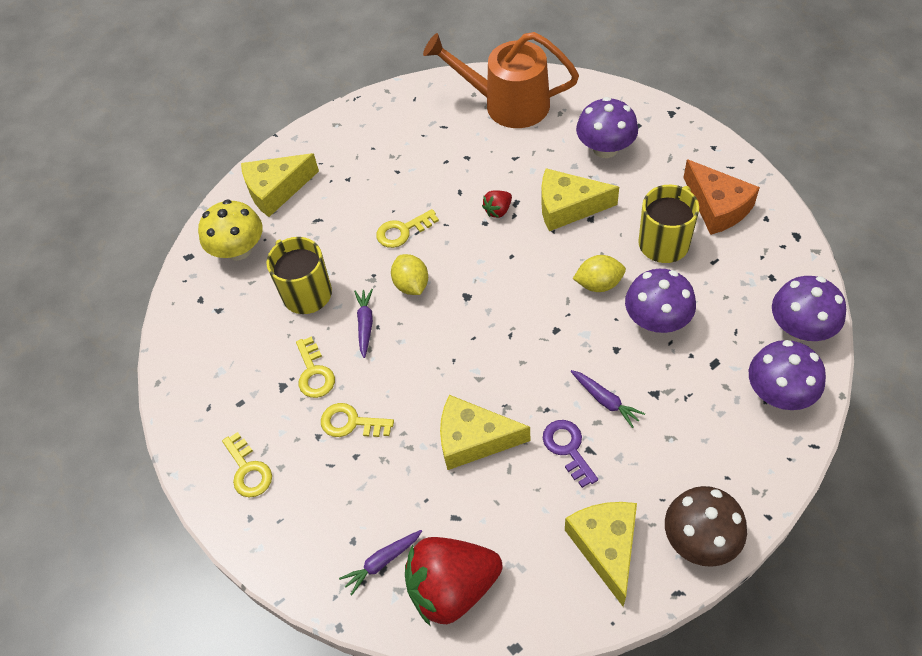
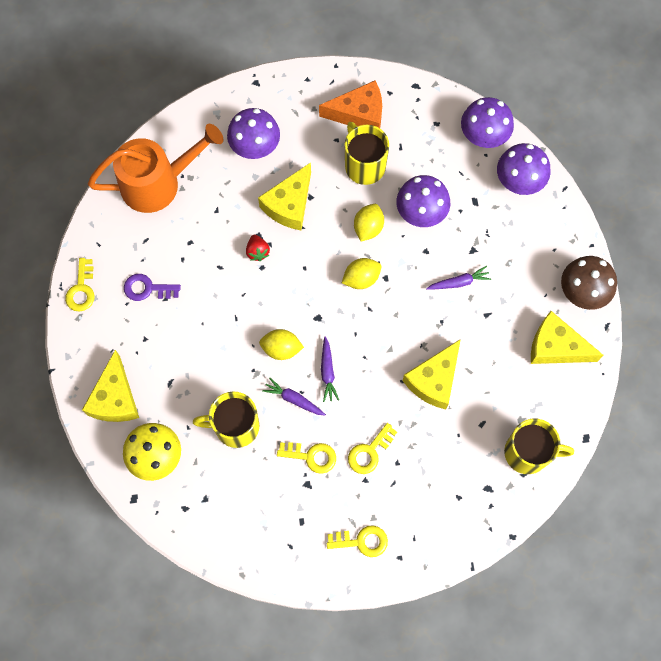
camera: 65 degrees left, 15 degrees up
(382, 562) = (485, 486): purple carrot -> purple carrot (327, 372)
(402, 231) = (227, 327): yellow key -> yellow key (81, 289)
(452, 588) = (528, 453): red strawberry -> yellow mug
(507, 104) = (159, 183): orange watering can -> orange watering can turned 150 degrees counterclockwise
(537, 309) = (361, 278): none -> yellow lemon
(568, 448) = (477, 326): purple key -> purple key (147, 289)

